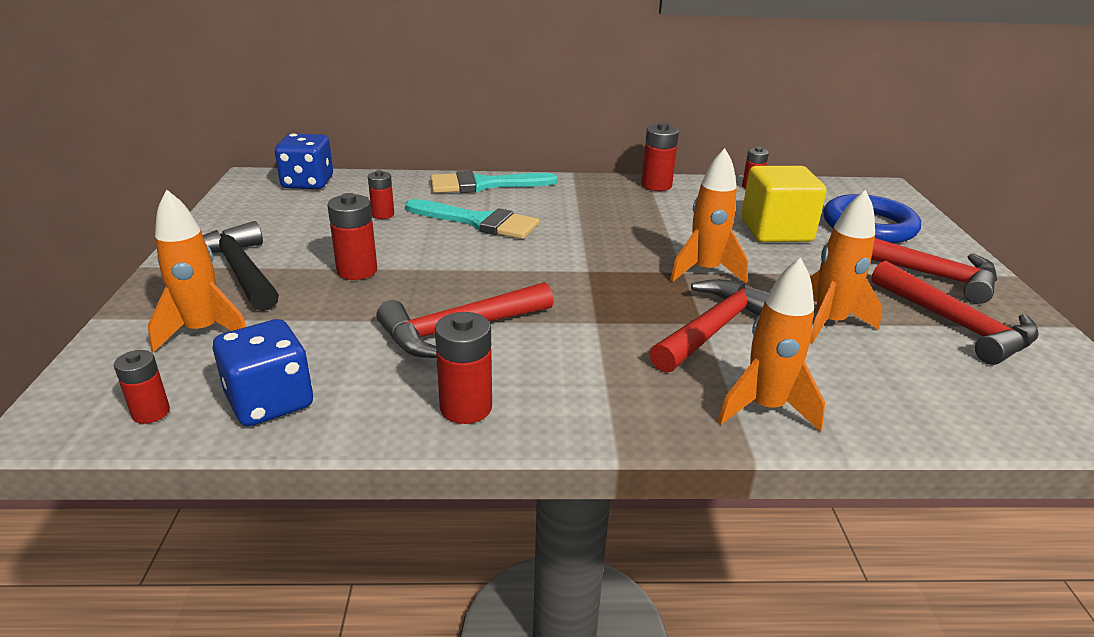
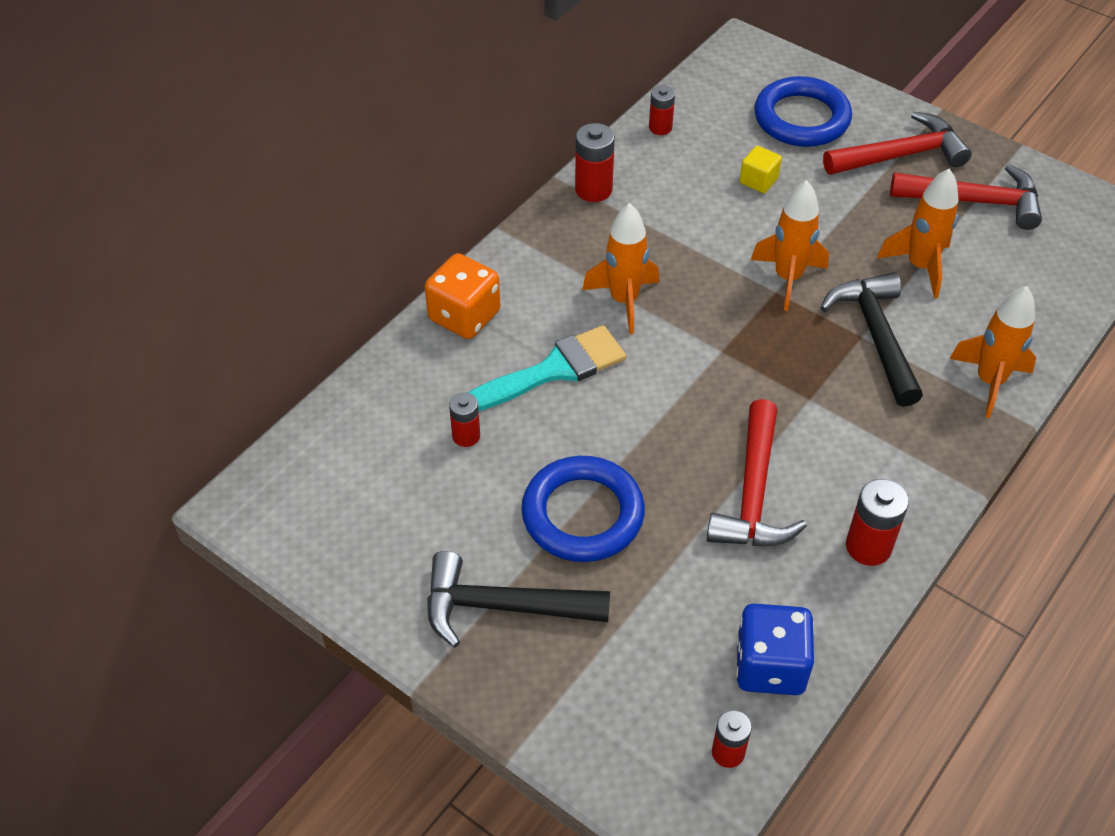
camera: 50 degrees left, 20 degrees up
(203, 331) = (612, 676): orange rocket -> orange rocket (624, 300)
(308, 183) = (310, 462): blue dice -> none
(357, 271) = (582, 514): red battery -> blue ring
(484, 185) = (464, 316): turquoise brush -> orange dice
(714, 328) = (875, 336): red hammer -> black hammer
(776, 231) = (758, 181): yellow cube -> yellow cube, size x0.48

